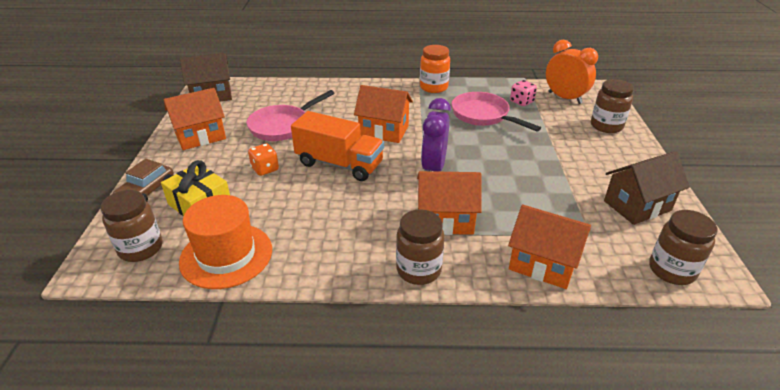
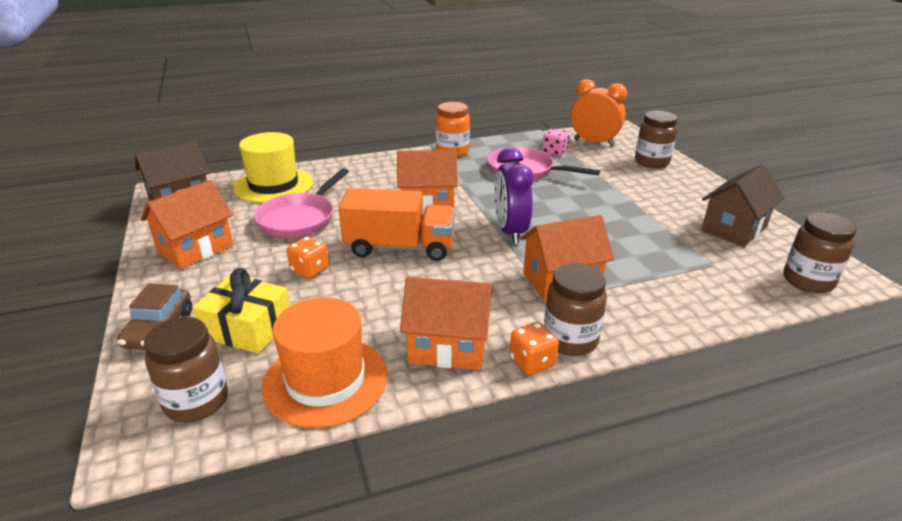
camera: 20 degrees left, 5 degrees down
(280, 94) = (273, 185): none -> yellow hat
(377, 280) = (532, 362): none -> orange dice
(542, 264) = (690, 303): orange house -> orange house (448, 347)

